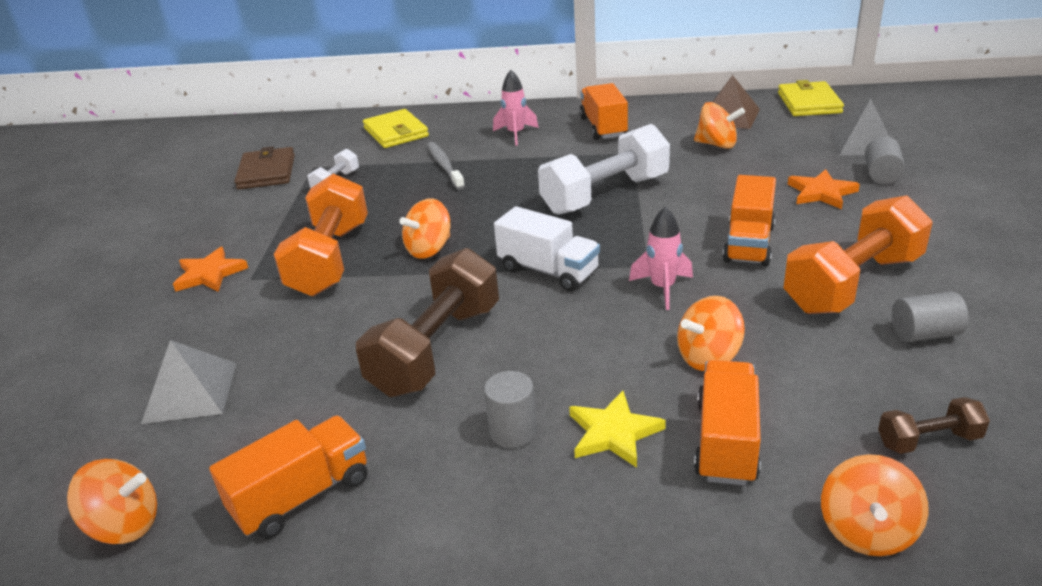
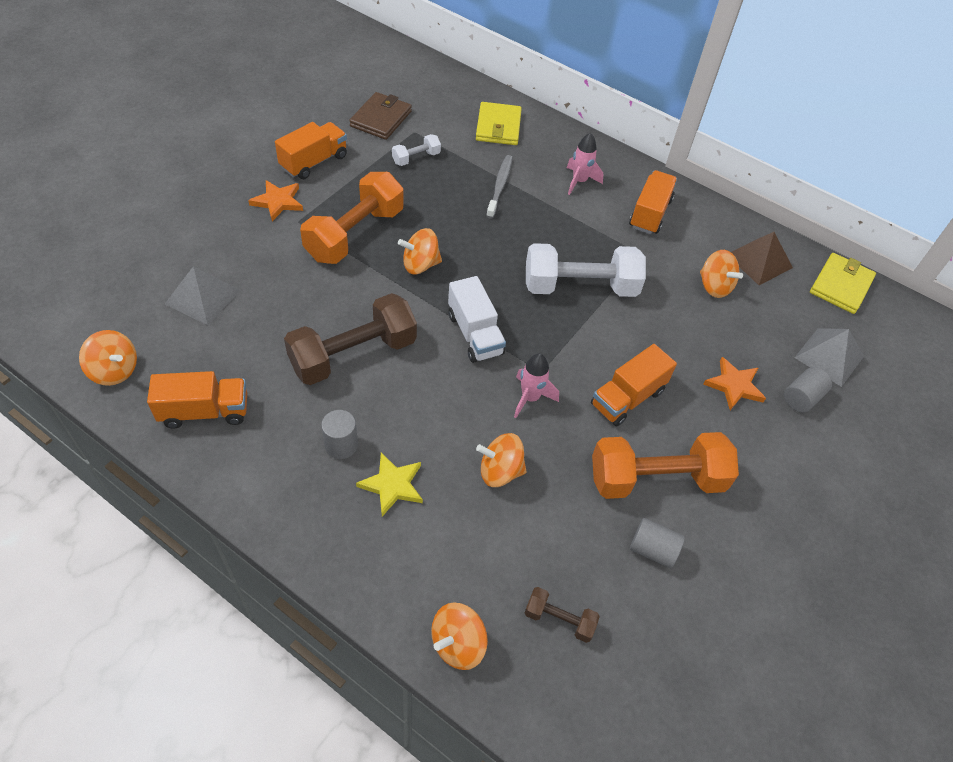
camera: 25 degrees right, 20 degrees up
(726, 441) = (446, 536): orange truck -> orange truck (314, 162)

